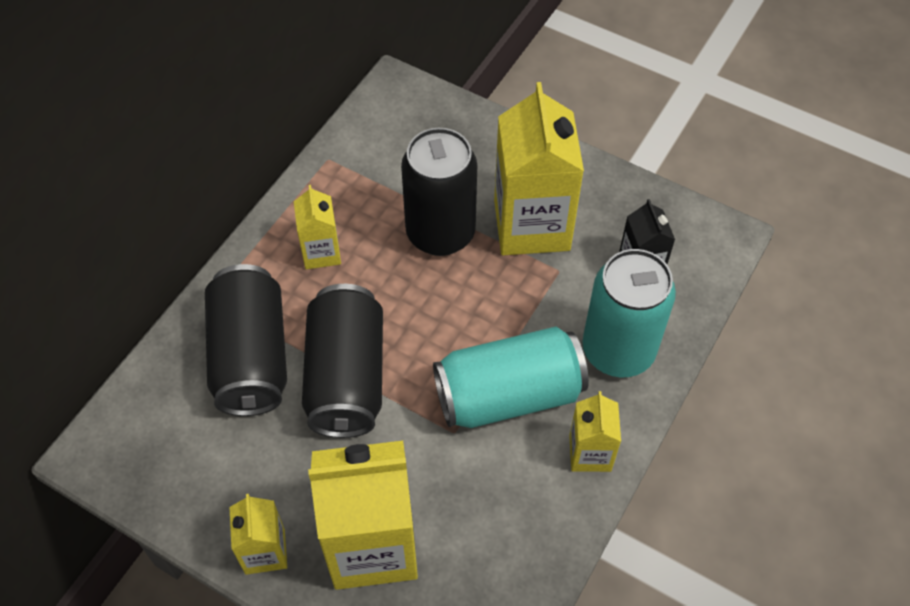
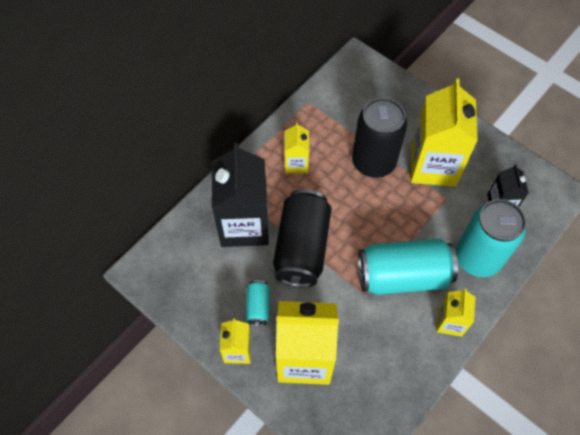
camera: 10 degrees right, 5 degrees up
(251, 357) = (244, 225): black can -> black carton
(289, 478) = (258, 306): none -> turquoise can

